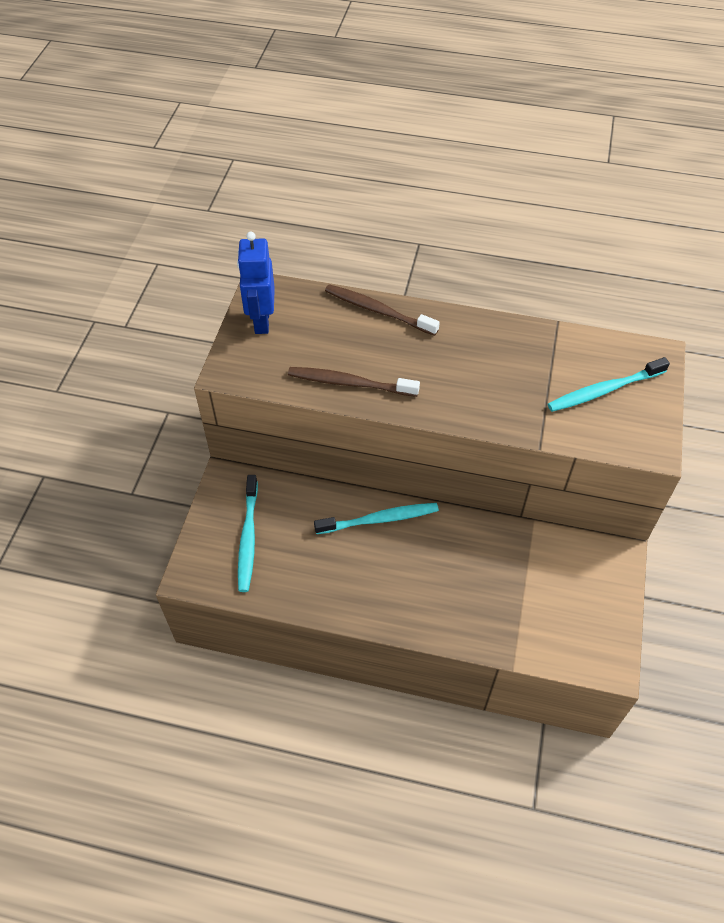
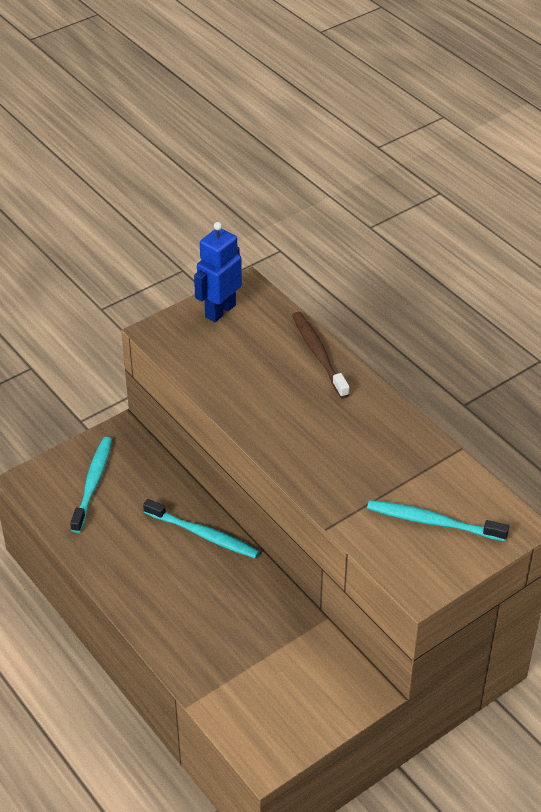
camera: 40 degrees right, 10 degrees down
(248, 538) = (93, 483): turquoise toothbrush -> turquoise toothbrush turned 150 degrees clockwise
(349, 383) = (234, 393): brown toothbrush -> none

